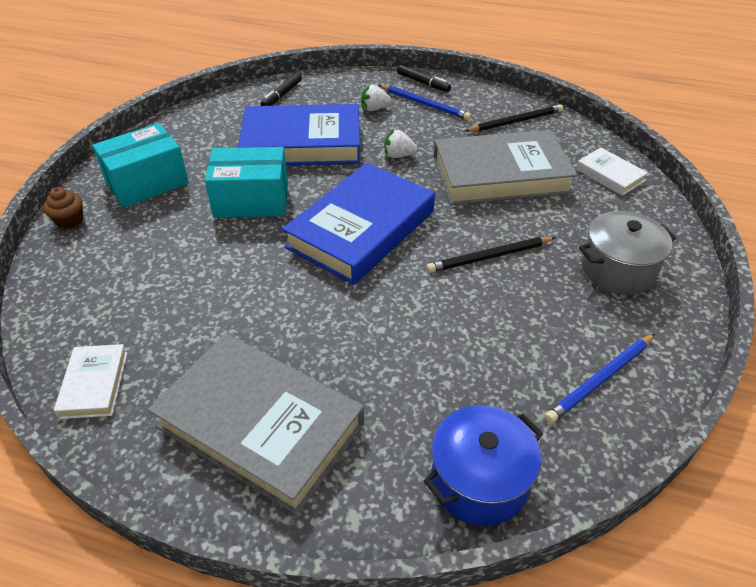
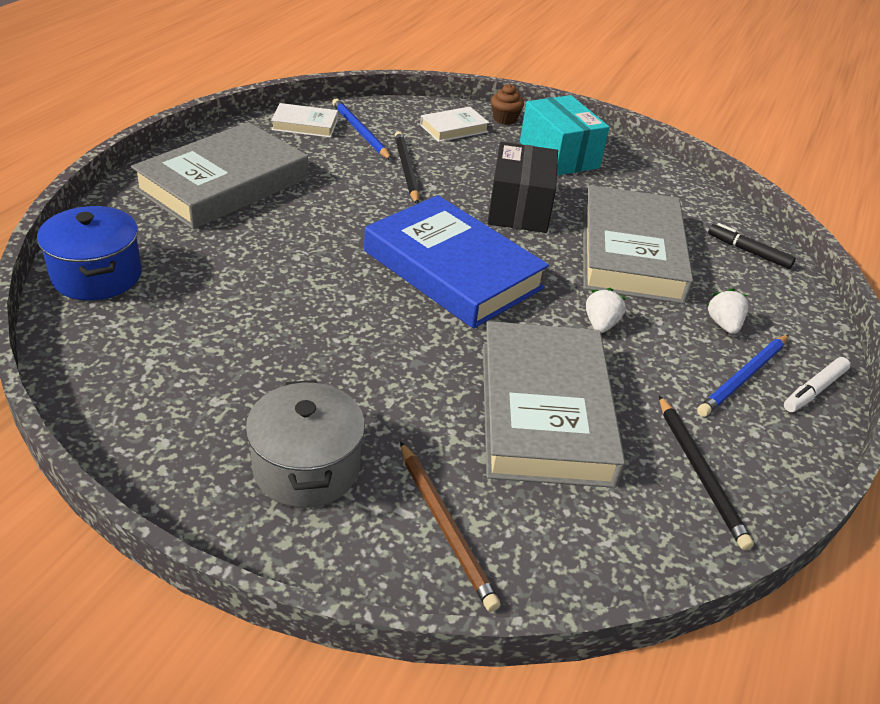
camera: 95 degrees right, 5 degrees down
(251, 200) = (519, 208): turquoise box -> black box
(302, 143) = (631, 253): blue book -> grey book
(423, 83) = (814, 390): black marker -> white marker
(489, 257) = (373, 354): black pencil -> black pencil (406, 169)
(600, 380) = (148, 385): blue pencil -> blue pencil (360, 132)
(609, 175) = (531, 547): white book -> white book (454, 128)
(619, 206) = (445, 526): none -> brown pencil

